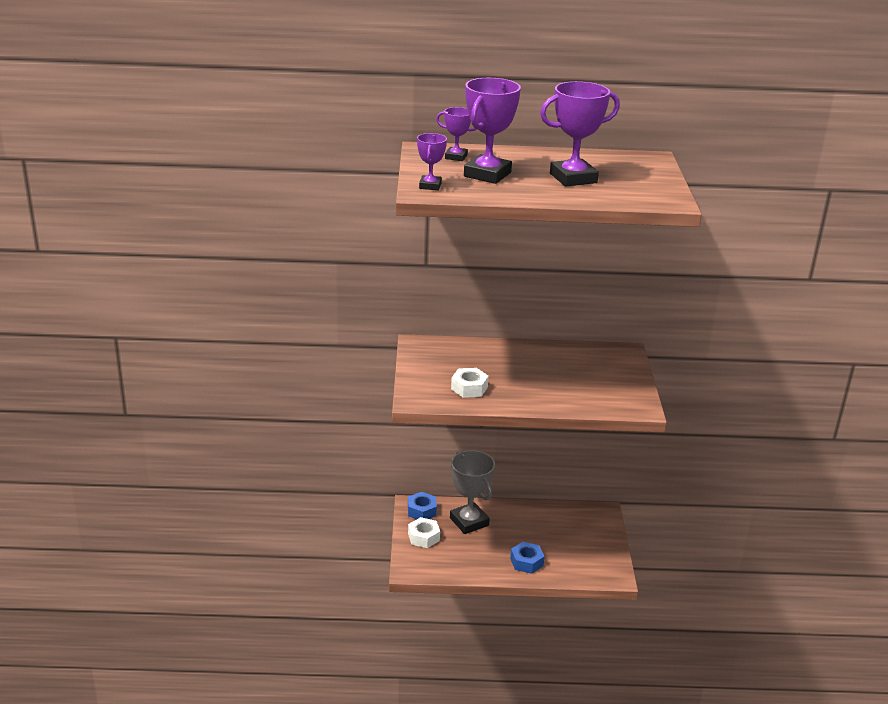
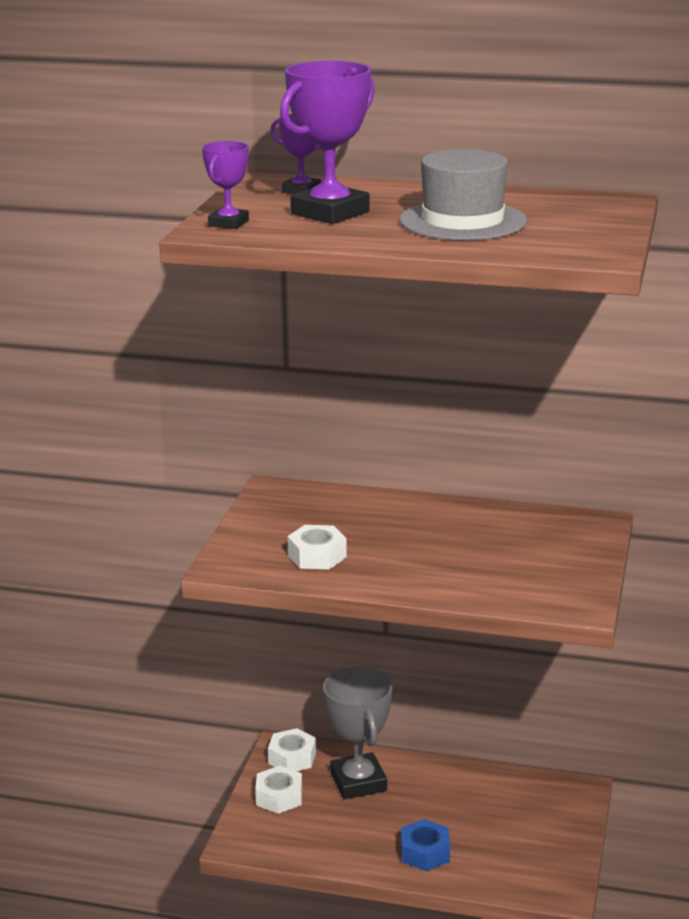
camera: 15 degrees right, 5 degrees down
(421, 511) = (292, 758): blue nut -> white nut
(573, 178) = (463, 221): purple trophy -> grey hat

